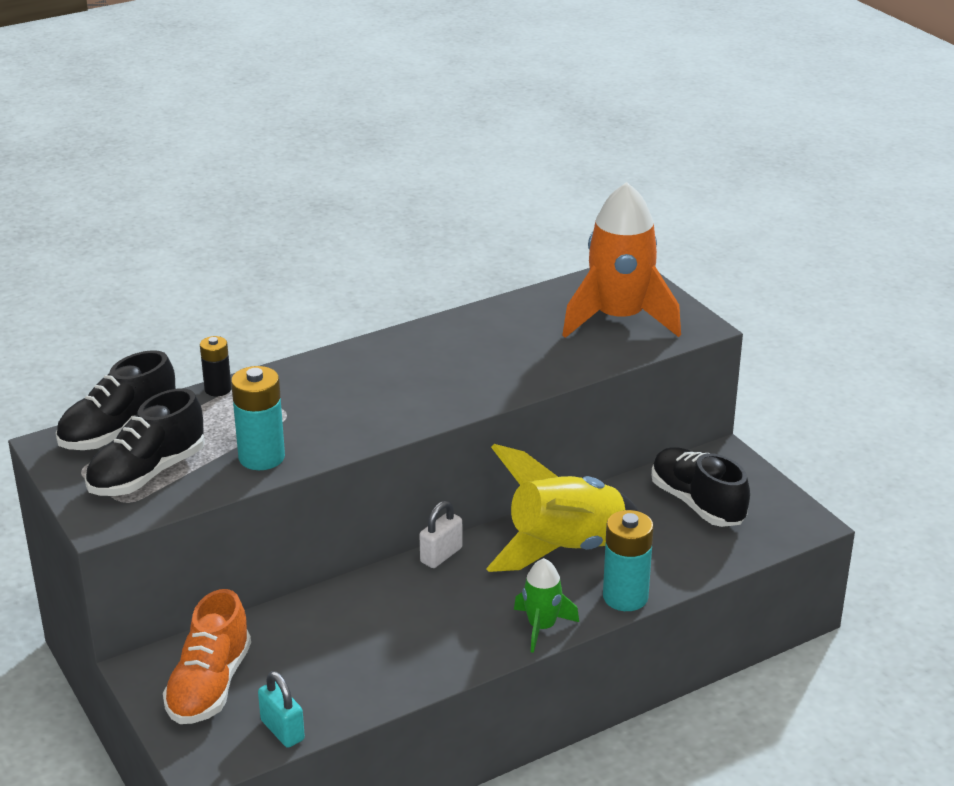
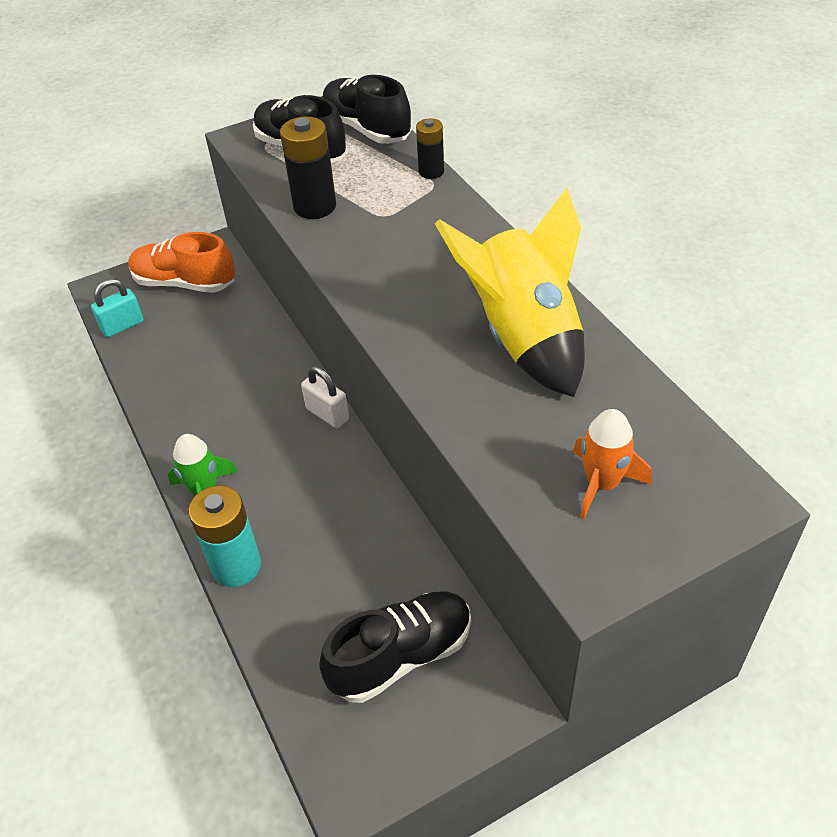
camera: 95 degrees right, 15 degrees up
(261, 457) = (315, 206): turquoise battery -> black battery
(564, 548) = (326, 514): yellow rocket -> yellow rocket (524, 337)
(619, 319) = (602, 484): orange rocket -> orange rocket, size x0.51

